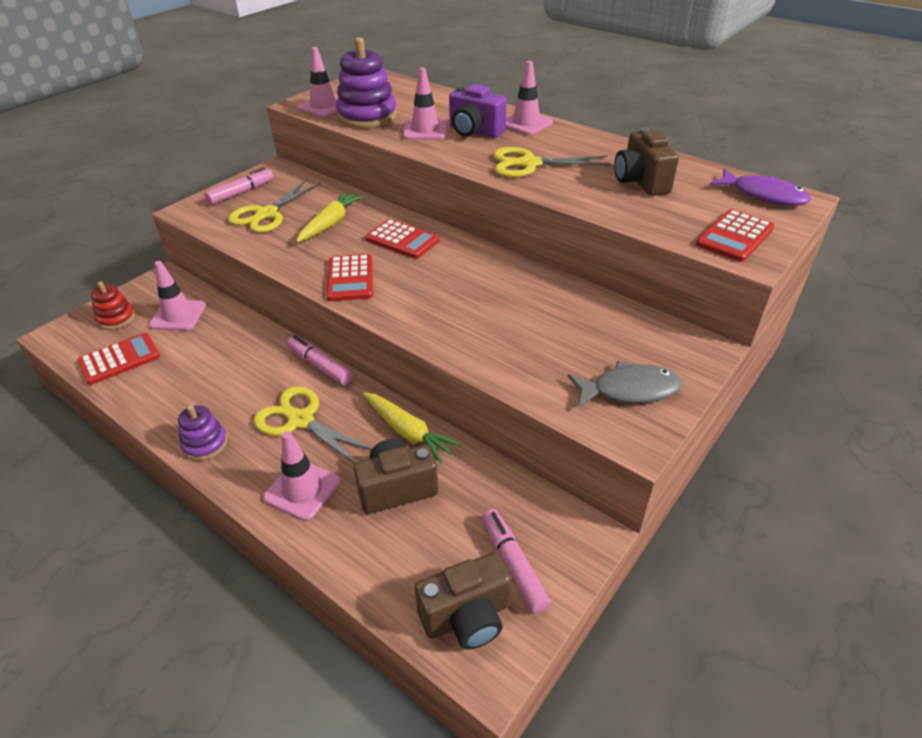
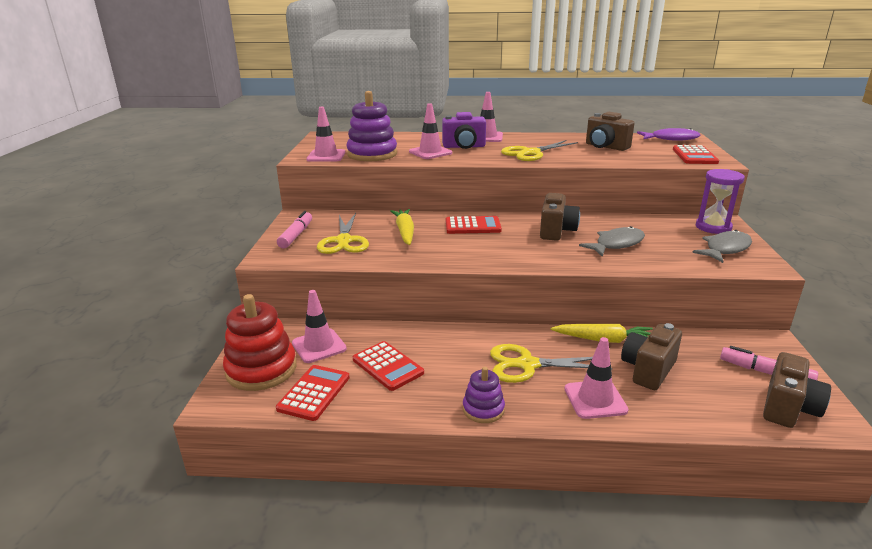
camera: 35 degrees left, 15 degrees down
(116, 318) = (261, 369): red stacking toy -> red stacking toy, size x1.83
(320, 366) = (487, 331): pink marker -> none
(350, 278) = (478, 254): red calculator -> red calculator (387, 366)
(474, 280) = (556, 231): none -> brown camera
(509, 325) = (616, 244): none -> grey fish
(674, 352) = (713, 227): none -> purple hourglass

